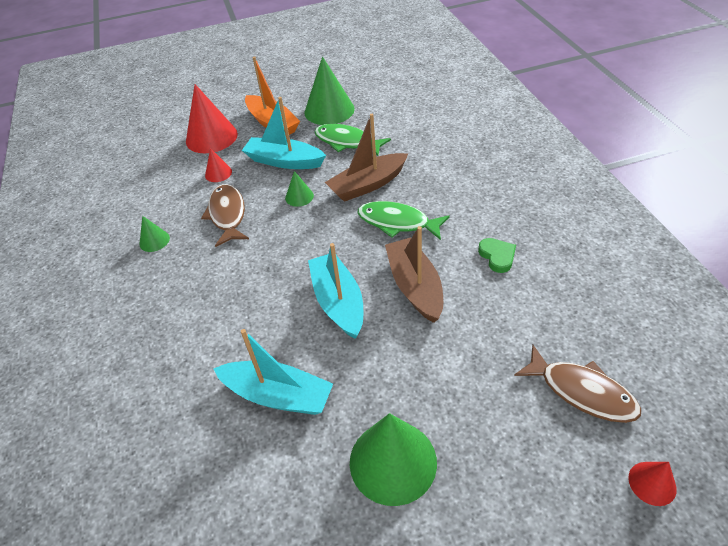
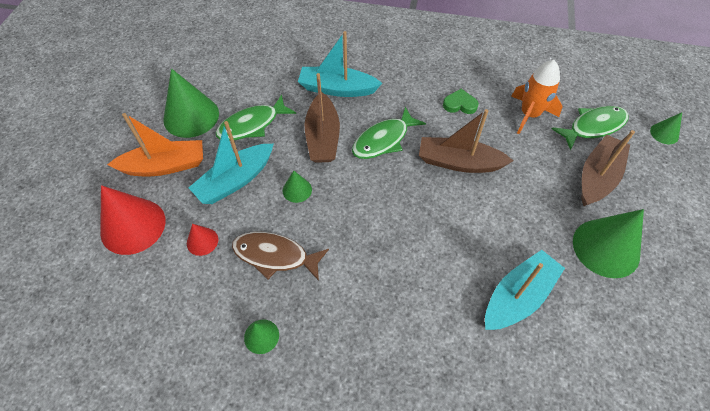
camera: 65 degrees left, 10 degrees up
(338, 302) = (445, 216): turquoise boat -> turquoise boat (337, 89)
(498, 421) = (597, 177): none -> brown boat
(540, 320) = (529, 115): none -> orange rocket
(582, 391) = (593, 127): brown fish -> green fish
(652, 483) = (664, 133): red cone -> green cone

